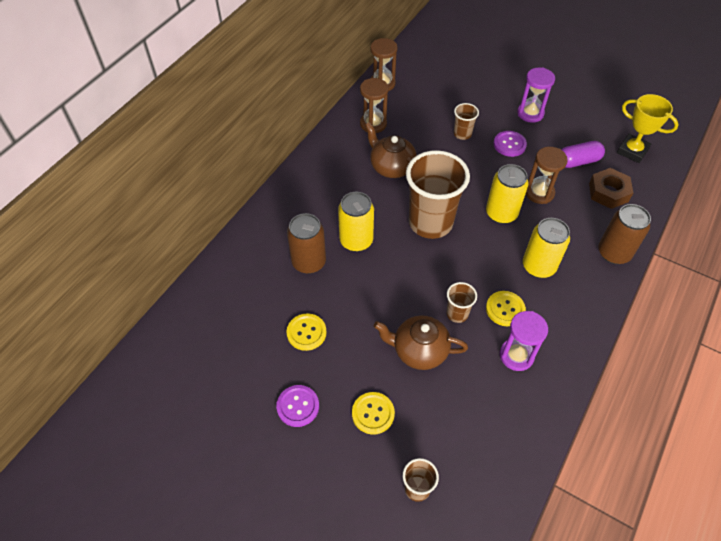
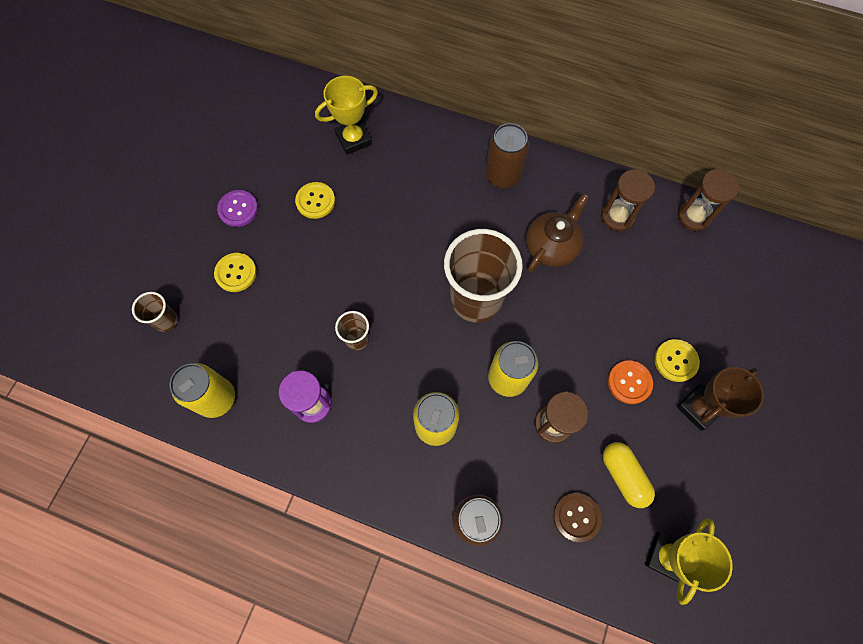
camera: 80 degrees right, 15 degrees up
(244, 292) = (353, 139): none -> yellow trophy
(309, 262) = (398, 187): brown can -> brown can (502, 176)
(356, 241) = (435, 226): yellow can -> yellow can (216, 398)
(419, 351) = (307, 306): brown teapot -> none
(462, 134) = (631, 322): brown cup -> none
(505, 309) = (370, 389): yellow button -> yellow button (675, 361)
(509, 144) = (629, 382): purple button -> orange button
(530, 113) = (699, 408): purple hourglass -> brown trophy
(578, 161) = (623, 475): purple capsule -> yellow capsule
(608, 192) = (576, 517): brown nut -> brown button

